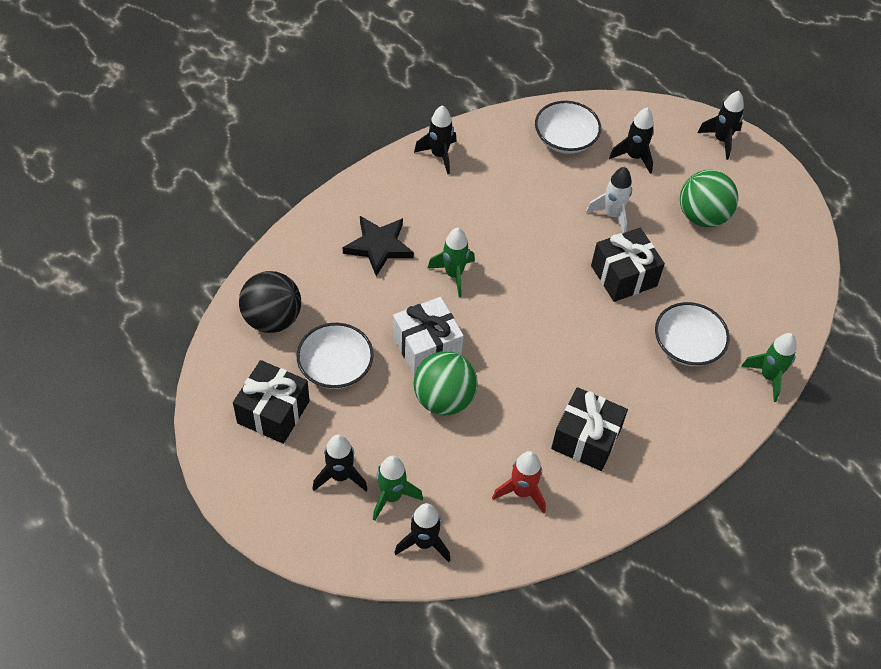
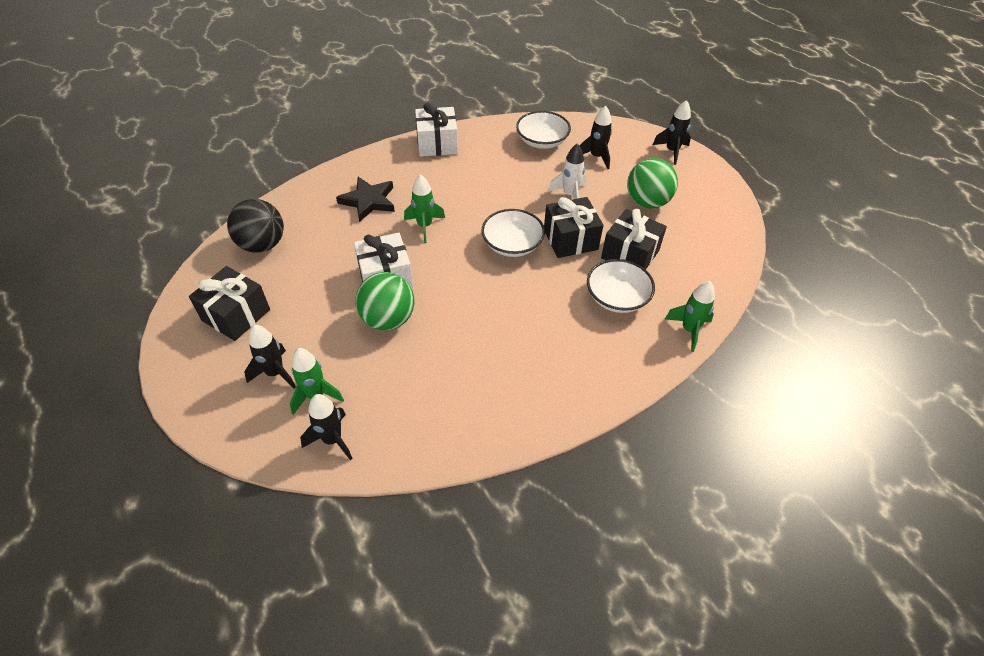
camera: 10 degrees right, 5 degrees down
(335, 367) = (302, 285): white bowl -> white bowl (512, 244)
(439, 155) = (437, 144): black rocket -> white gift
(522, 492) = (437, 404): red rocket -> none
(586, 439) = (508, 365): black gift -> black gift (630, 254)

